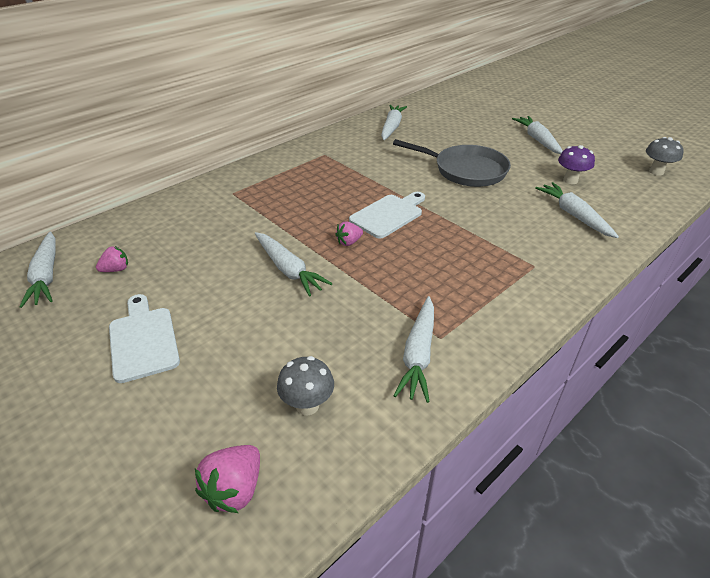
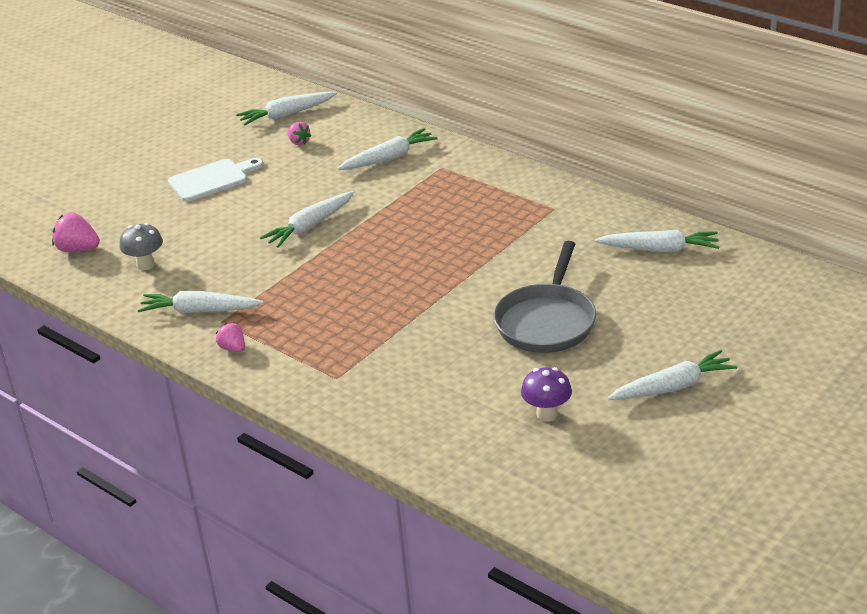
camera: 85 degrees right, 5 degrees down
(349, 242) = (361, 253): pink strawberry -> pink strawberry (233, 348)
(388, 215) = (420, 272): white cutting board -> none
(574, 215) = (450, 412): white carrot -> white carrot (388, 158)
(656, 172) = (603, 505): grey mushroom -> none

